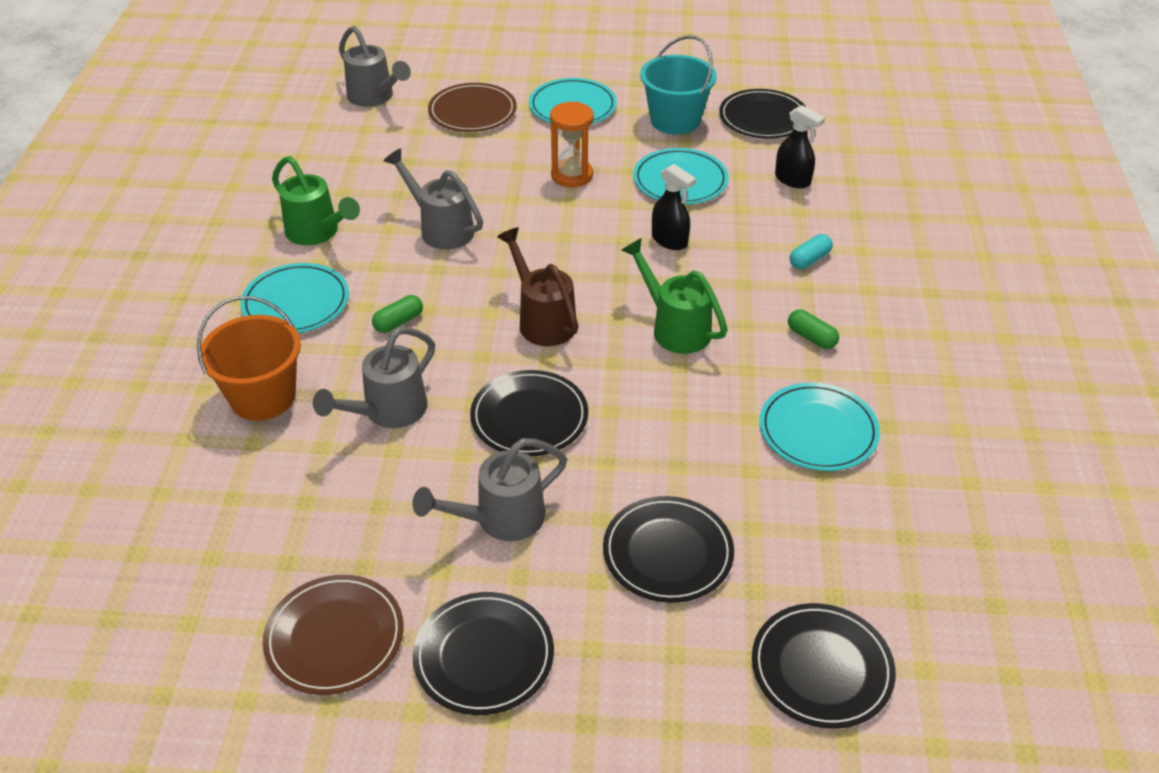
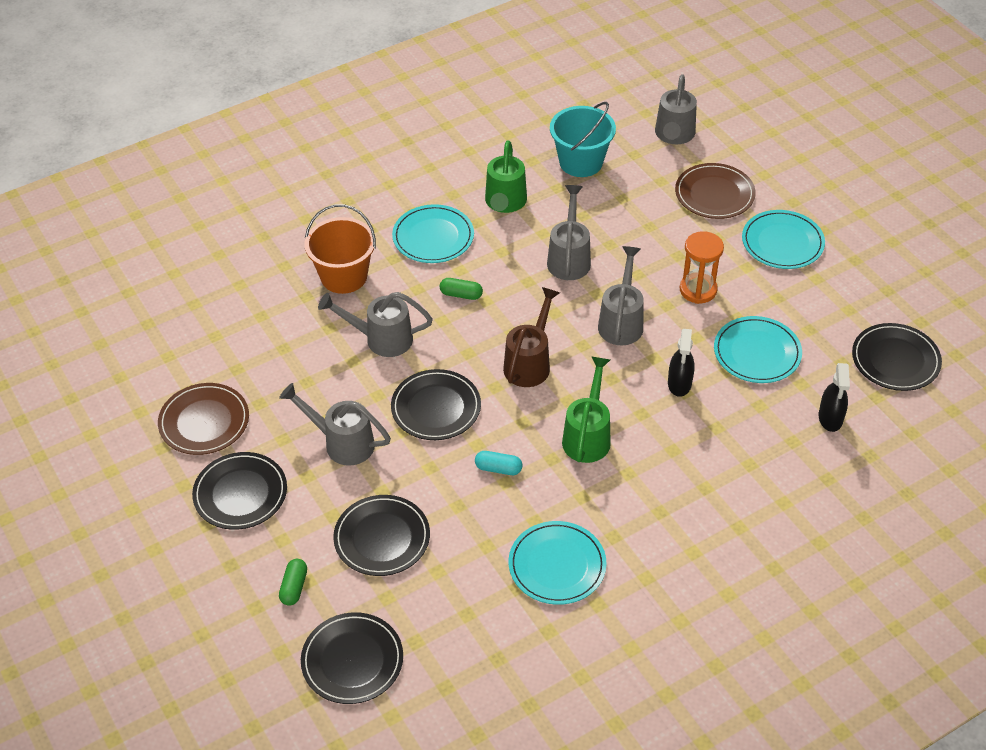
camera: 55 degrees right, 5 degrees up
(557, 237) = (621, 322): none -> grey watering can
(675, 120) = (831, 309): turquoise bucket -> turquoise bucket (581, 162)
(809, 260) = (739, 475): turquoise capsule -> turquoise capsule (498, 468)
(811, 337) = (650, 517): green capsule -> green capsule (294, 587)

